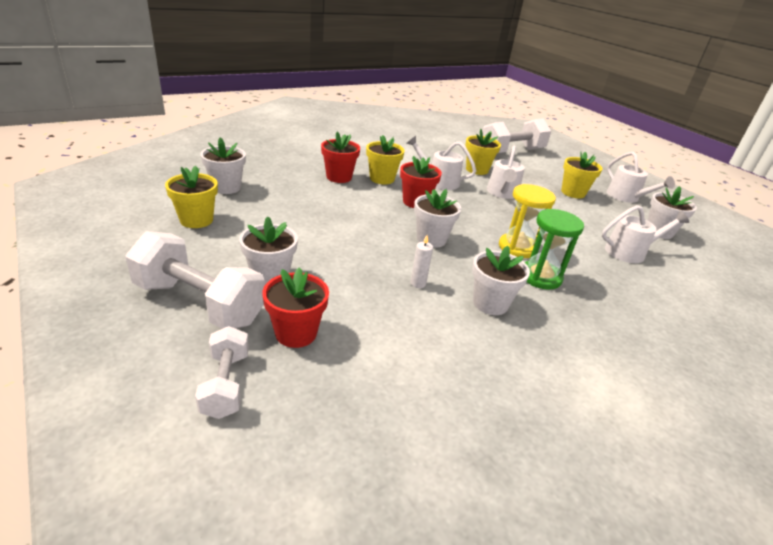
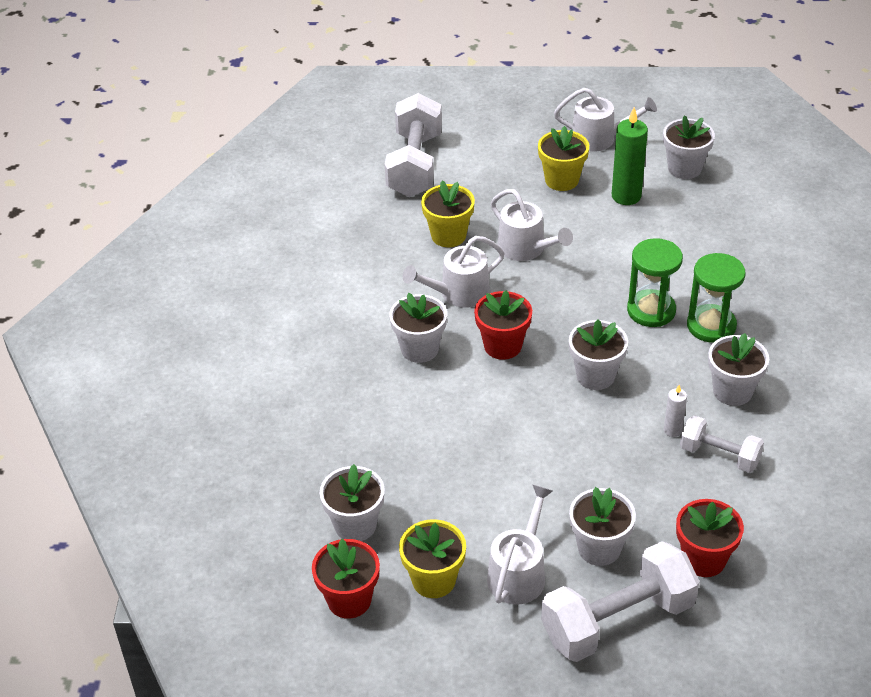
camera: 50 degrees left, 10 degrees up
(226, 384) = (749, 632): white dumbbell -> white dumbbell (719, 455)
(339, 177) = (389, 393): red flower pot -> red flower pot (349, 600)
(382, 179) = (419, 349): yellow flower pot -> white flower pot
(517, 248) = (651, 310): yellow hourglass -> green hourglass
(598, 216) = (626, 196): none -> green candle
(629, 252) = (707, 223): white watering can -> white watering can (519, 573)

